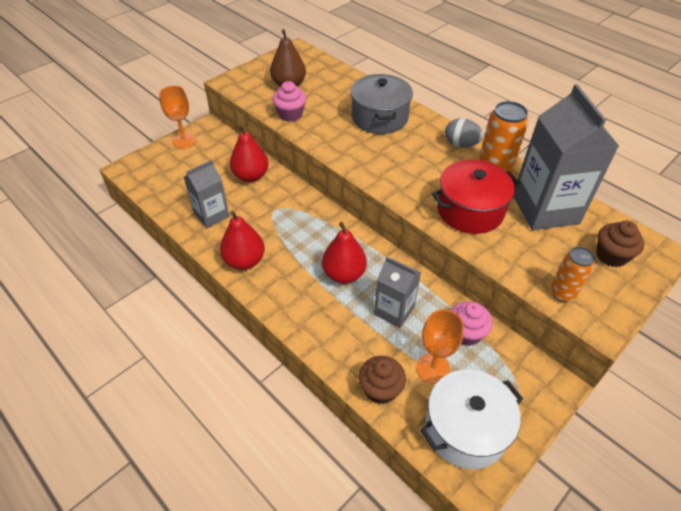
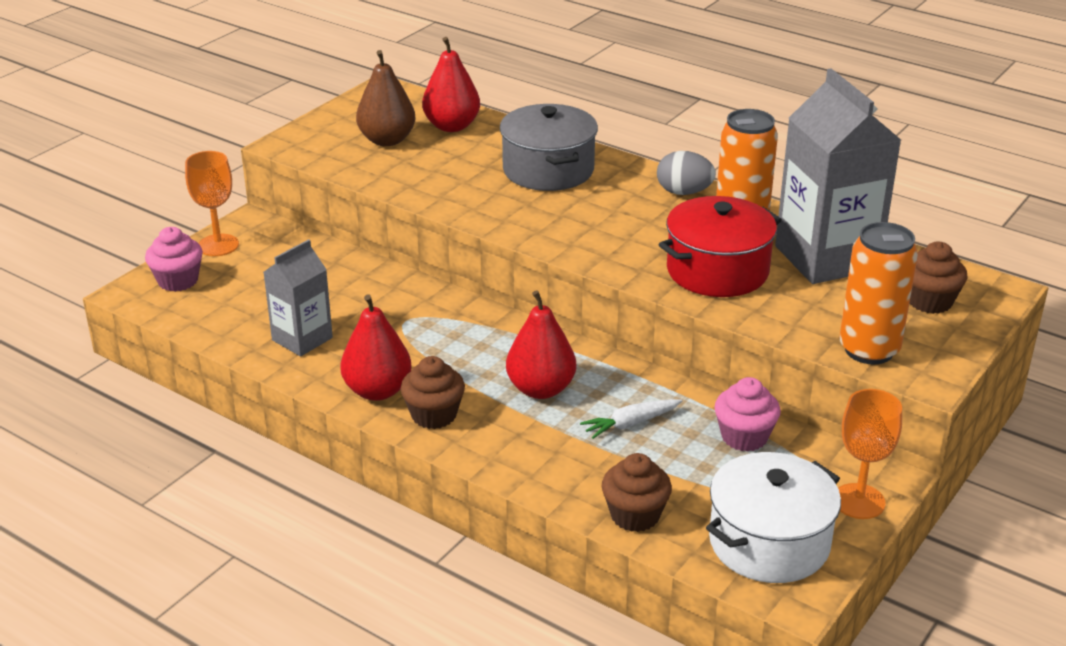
camera: 10 degrees left, 15 degrees down
(251, 176) = (350, 281): red pear -> red pear (451, 126)
(273, 285) = (434, 415): none -> brown cupcake
(290, 114) = (403, 179): pink cupcake -> pink cupcake (178, 281)
(394, 311) = (630, 424): grey carton -> white carrot
(433, 368) = (706, 482): orange goblet -> orange goblet (858, 501)
(562, 293) = (869, 350): orange can -> orange can, size x1.58

